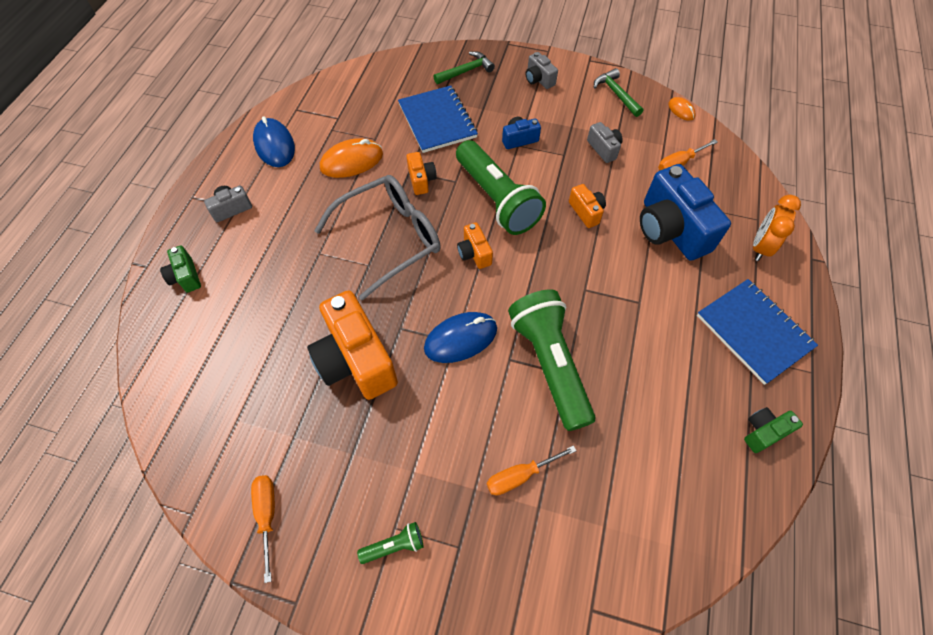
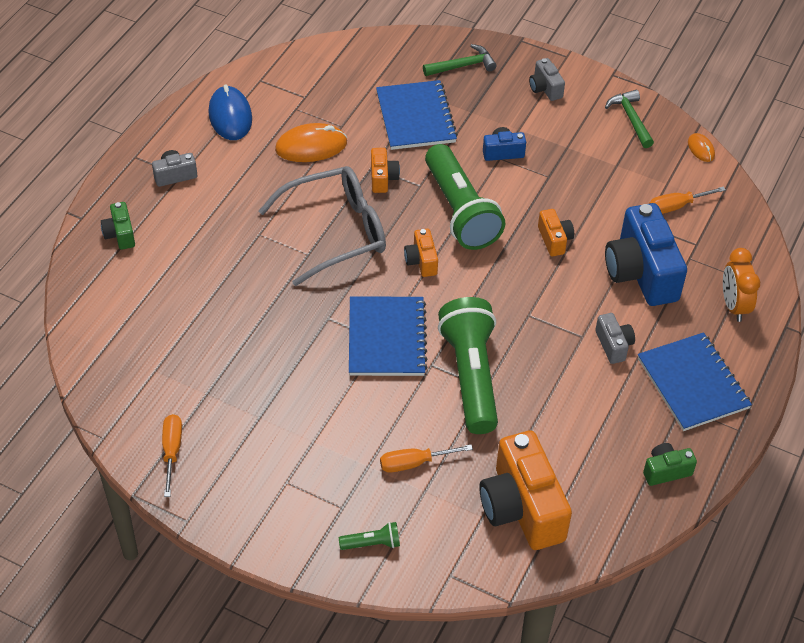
camera: 10 degrees right, 10 degrees down
(356, 360) = (278, 339): orange camera -> orange camera (522, 508)
(394, 545) = (283, 495): green flashlight -> green flashlight (372, 543)
(460, 339) = (387, 338): blue mouse -> blue notebook
(603, 149) = (595, 177): grey camera -> grey camera (613, 345)
(760, 247) = (734, 306): orange clock -> orange clock turned 45 degrees counterclockwise

